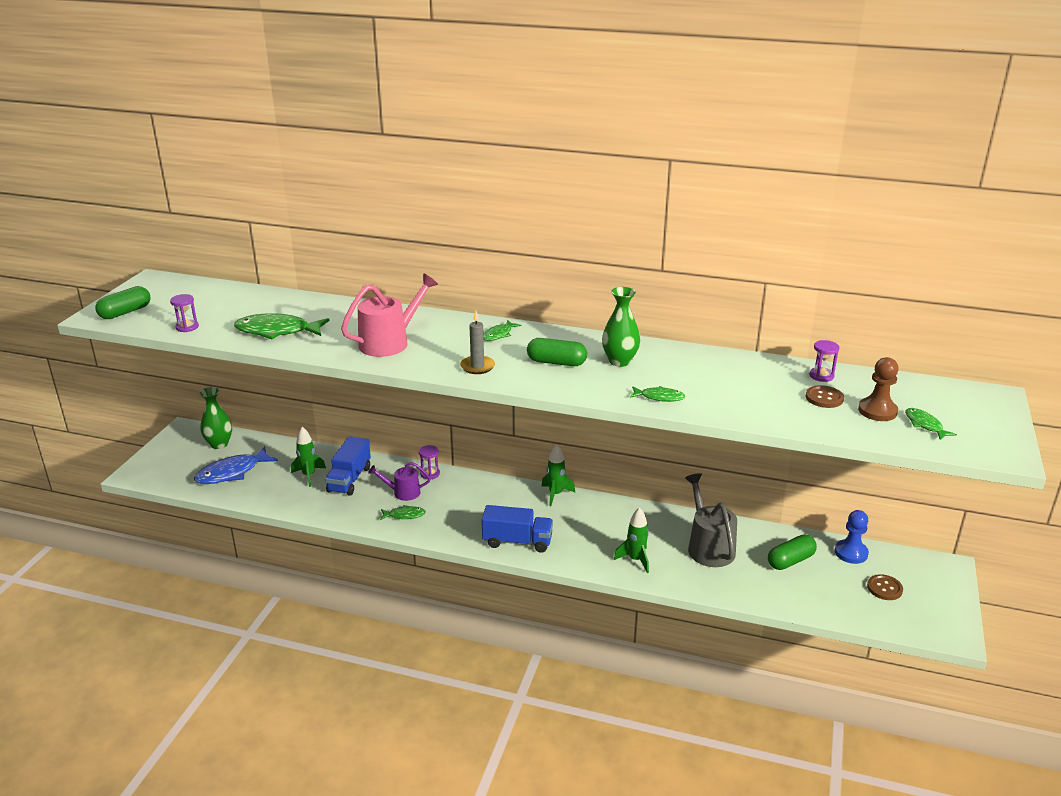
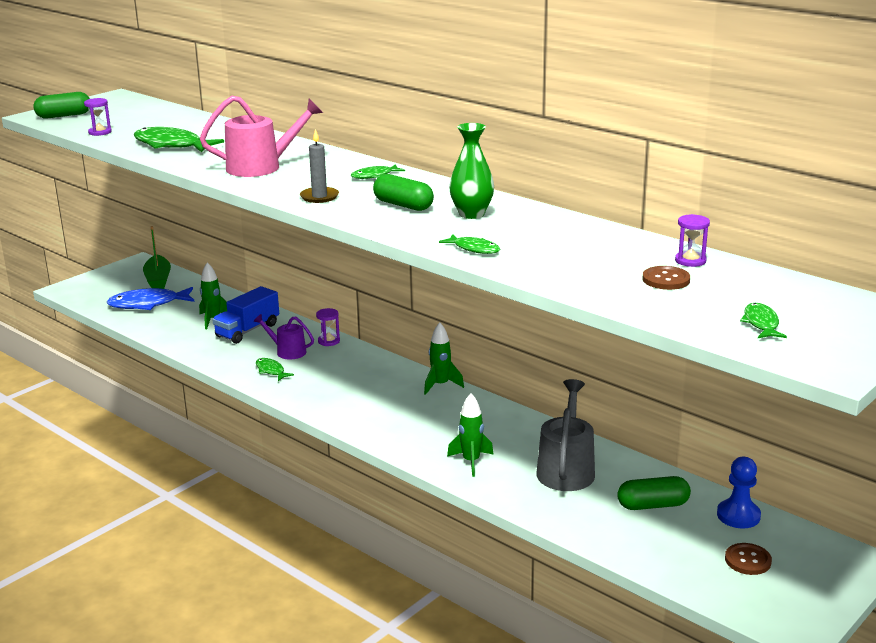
camera: 25 degrees right, 5 degrees down
(219, 444) = (158, 279): green vase -> green boat
(404, 515) = (271, 371): green fish -> green fish turned 150 degrees counterclockwise
(517, 541) = (361, 417): blue truck -> none
(877, 411) = (717, 301): brown pawn -> none

